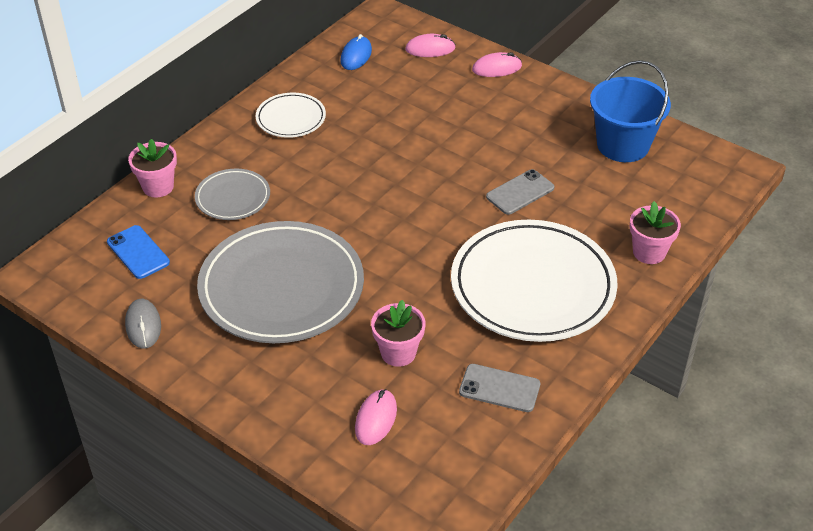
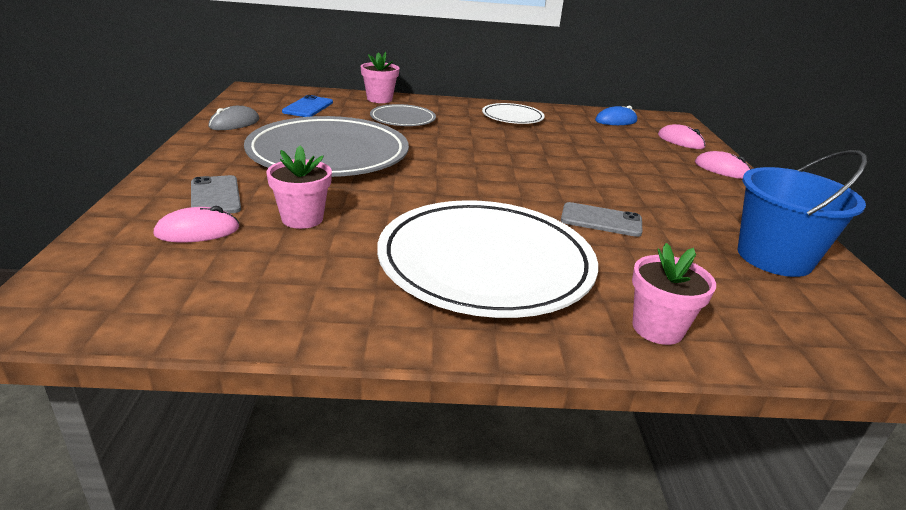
camera: 50 degrees right, 15 degrees down
(499, 388) = (304, 288): grey phone -> grey phone (215, 196)

